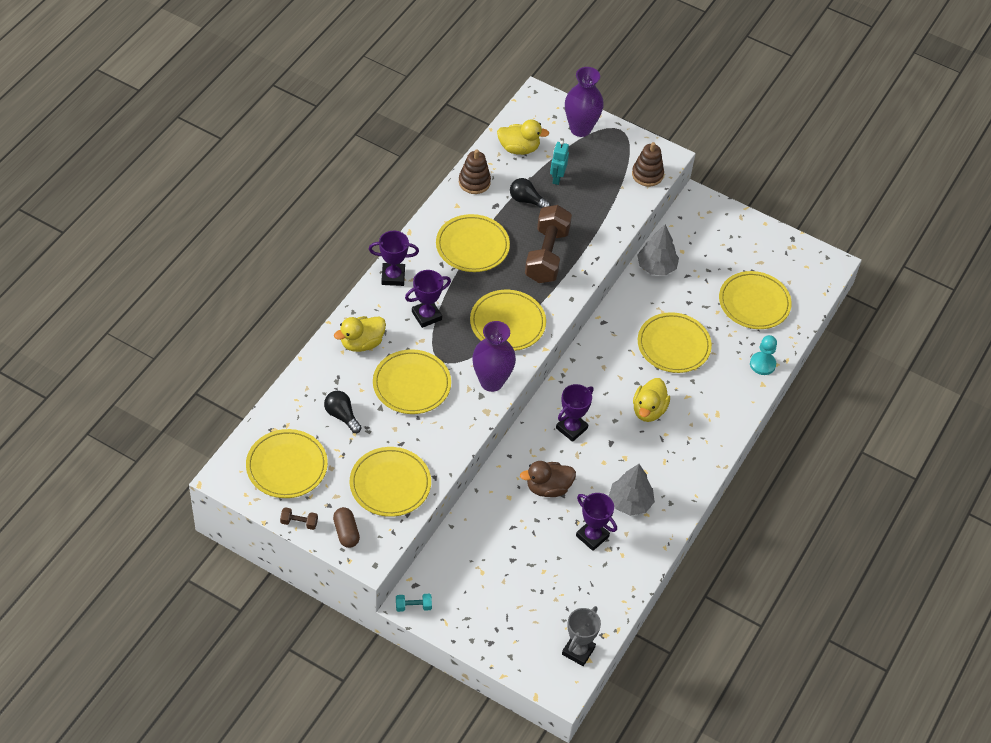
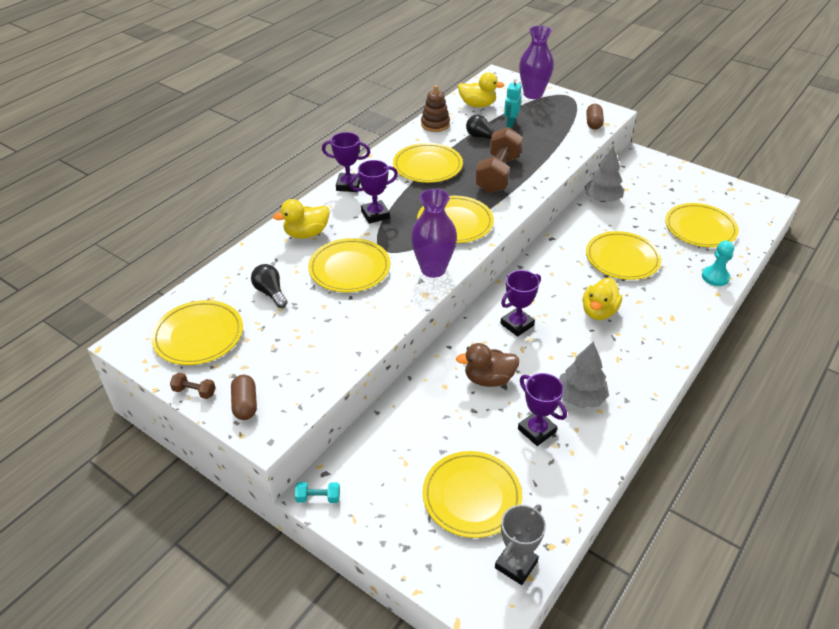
camera: 10 degrees right, 10 degrees down
(390, 484) = (307, 357): yellow plate -> yellow plate (472, 496)
(647, 175) = (593, 123): brown stacking toy -> brown capsule

